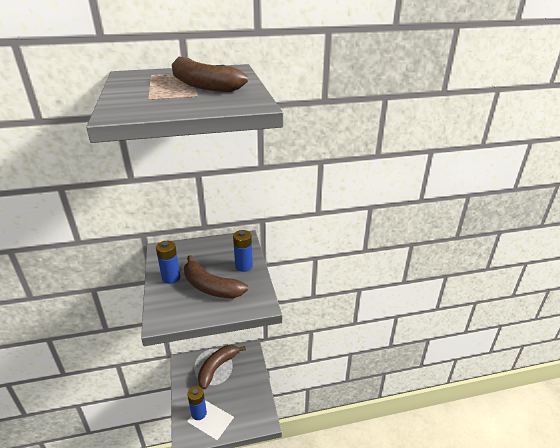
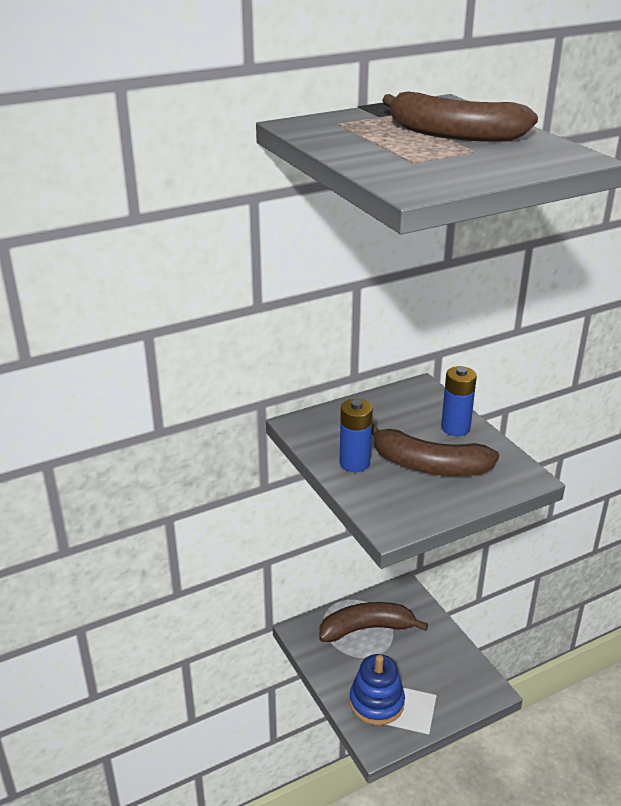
camera: 15 degrees left, 0 degrees up
(199, 413) = (376, 702): blue battery -> blue stacking toy
(217, 368) = (367, 628): brown banana -> brown banana turned 60 degrees clockwise

